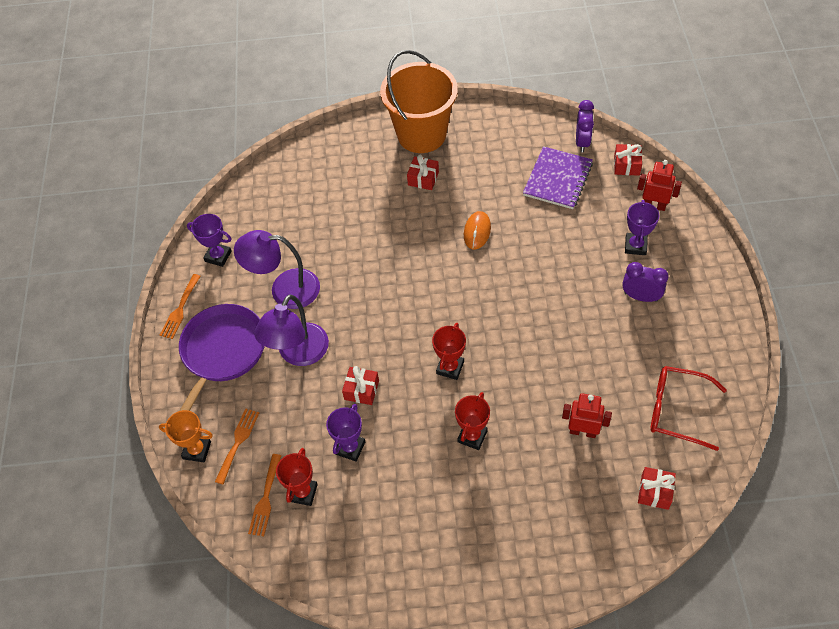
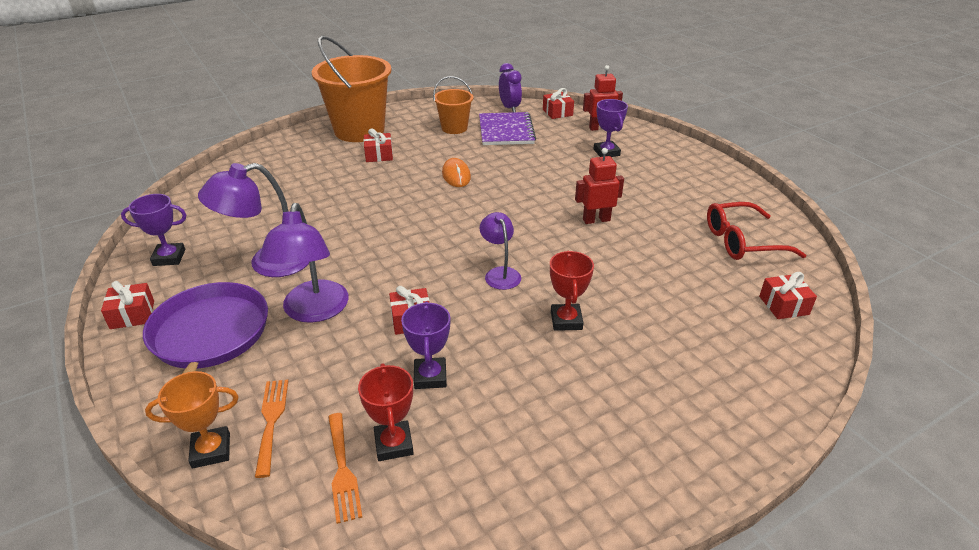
camera: 30 degrees left, 20 degrees down
(180, 309) = (132, 315): orange fork -> red gift
(450, 367) = (500, 273): red trophy -> purple lamp
(510, 158) = (454, 128): none -> orange bucket
(583, 431) = (674, 282): red robot -> red robot (596, 220)
(640, 297) = (639, 180): purple clock -> none

